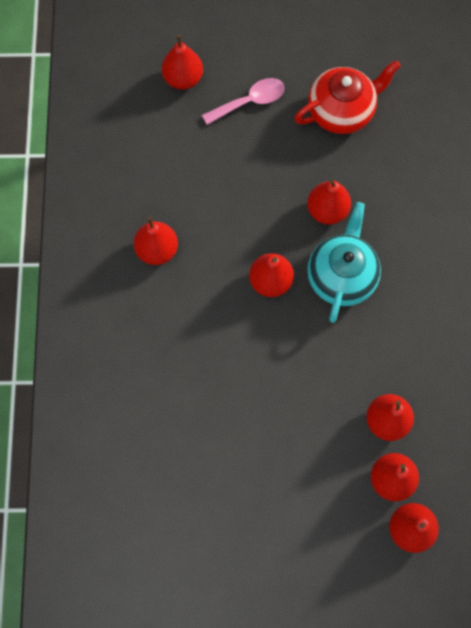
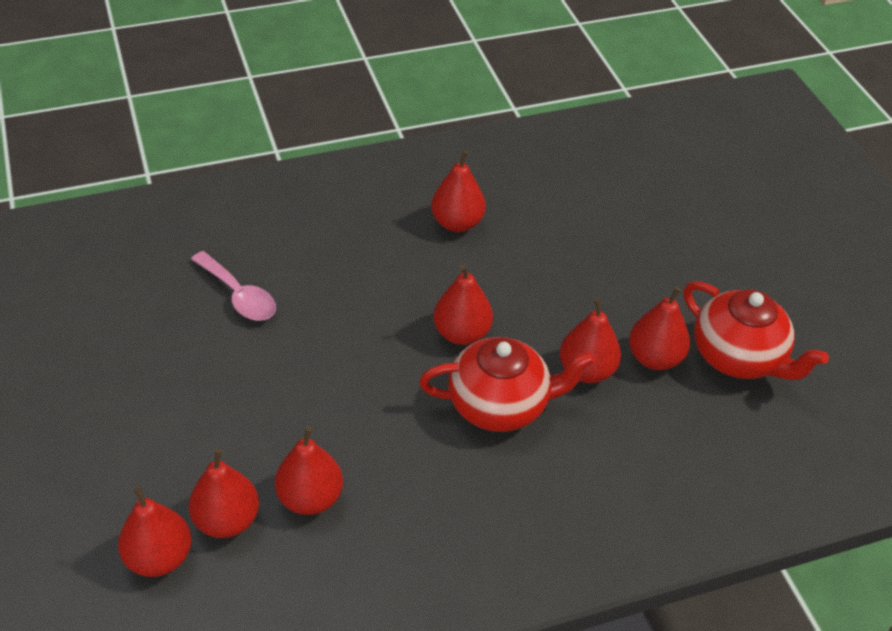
camera: 70 degrees right, 25 degrees down
(183, 79) = (687, 199): red pear -> red pear (654, 358)
(250, 101) = (695, 263): pink spoon -> pink spoon (239, 296)
(341, 276) = (500, 405): turquoise teapot -> red teapot

